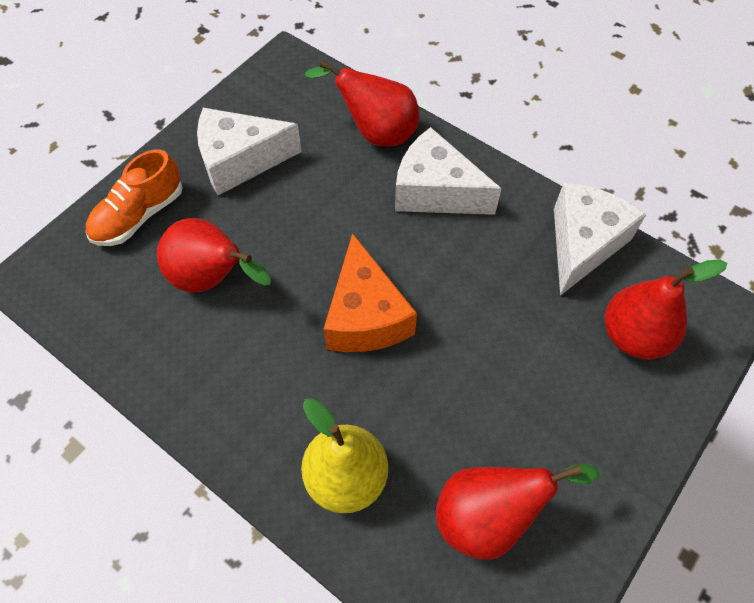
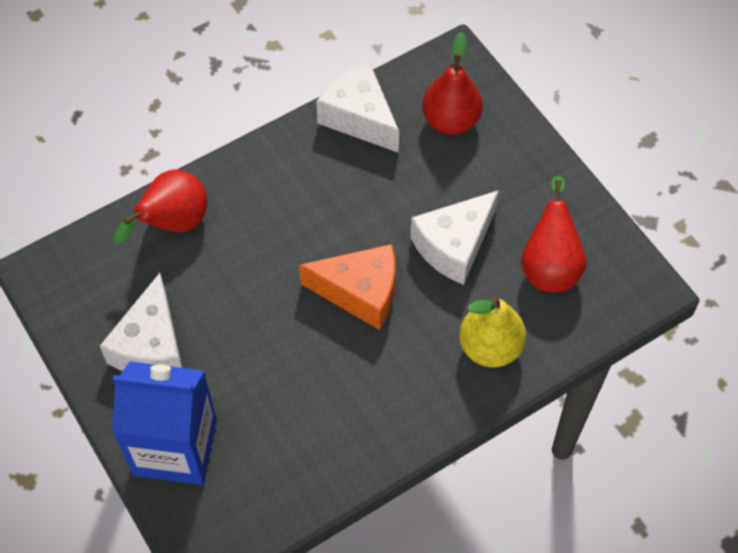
camera: 70 degrees left, 0 degrees up
(139, 215) = (175, 447): orange shoe -> blue carton
(213, 279) = (274, 399): red pear -> none
(436, 191) = (261, 200): white cheese -> white cheese (454, 245)

